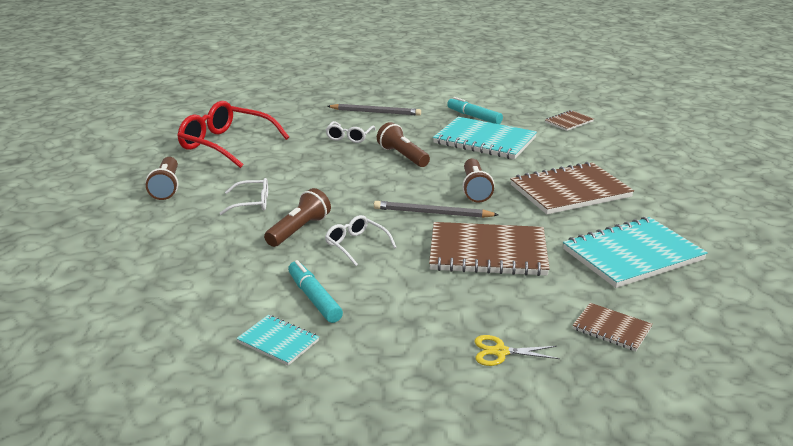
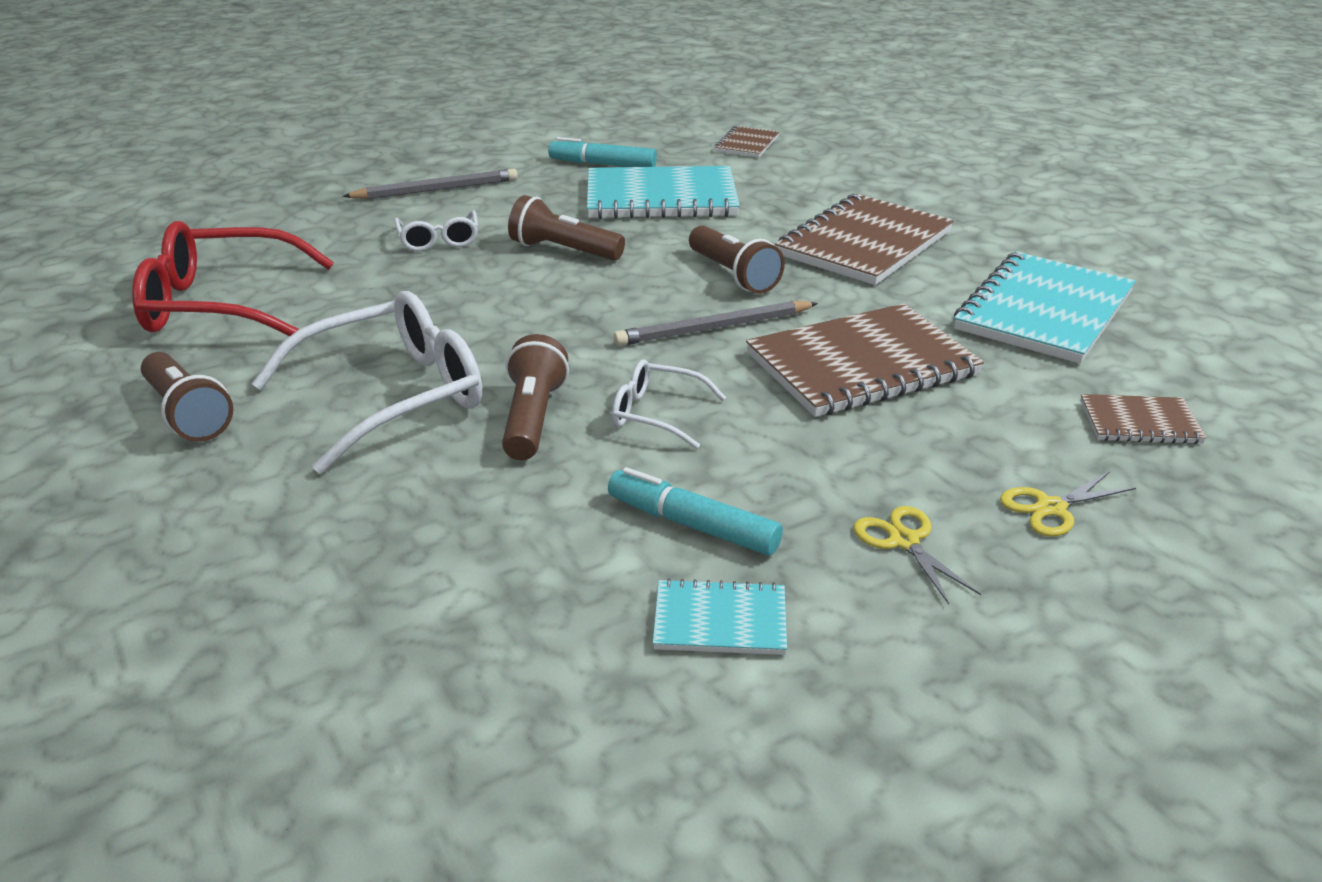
camera: 30 degrees left, 5 degrees up
(252, 203) = (393, 396): white glasses -> white glasses, size x1.97
(403, 339) = (904, 541): none -> yellow scissors

